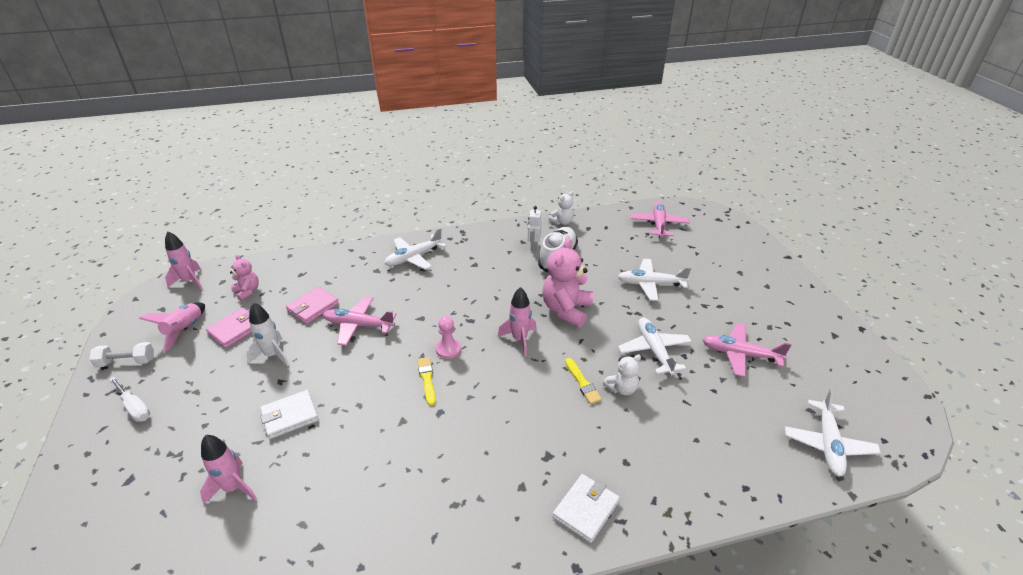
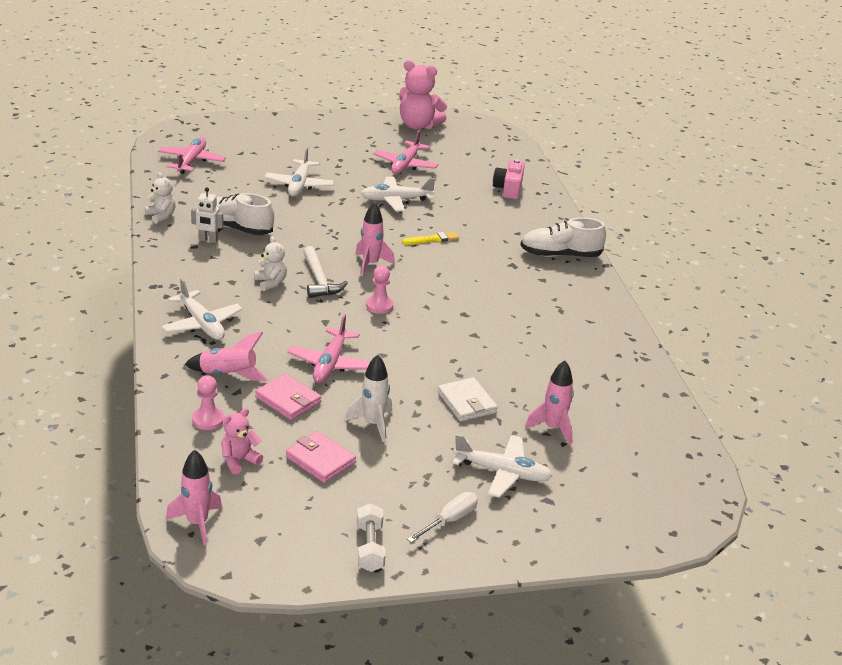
camera: 90 degrees left, 5 degrees down
(184, 330) = (313, 506): pink rocket -> pink rocket (228, 375)
(296, 273) = (208, 420): none -> pink pawn
(427, 379) = (421, 320): yellow brush -> none
(485, 310) = (319, 280): none -> white hammer
(566, 310) = (330, 234): pink teddy bear -> pink teddy bear (418, 125)
(585, 509) = (560, 255): white wallet -> white shoe
(622, 388) = (441, 222): white teddy bear -> white teddy bear (271, 282)
(658, 224) = (191, 161): pink plane -> pink plane turned 90 degrees clockwise
(738, 454) = (509, 189): none -> pink camera
(828, 444) = (500, 155): white plane -> white plane (503, 472)

